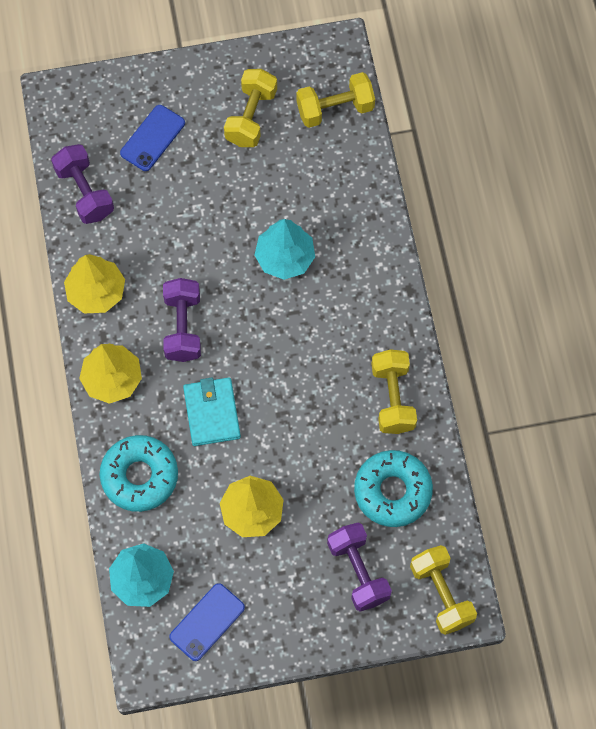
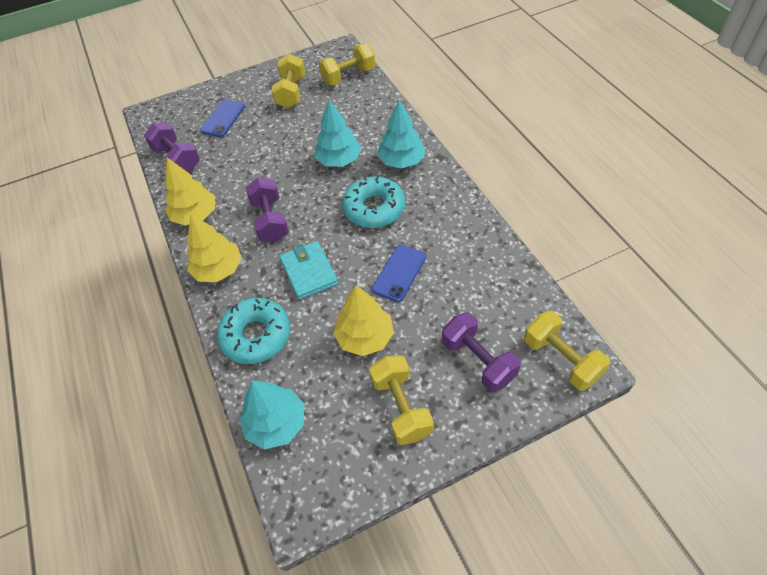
camera: 10 degrees left, 15 degrees down
(207, 622) = (349, 446): blue phone -> blue phone (399, 273)
(361, 283) = (401, 161): none -> turquoise tree
(392, 491) = (482, 289): turquoise donut -> turquoise donut (374, 208)
(393, 398) = (455, 225): yellow dumbbell -> yellow dumbbell (401, 407)

